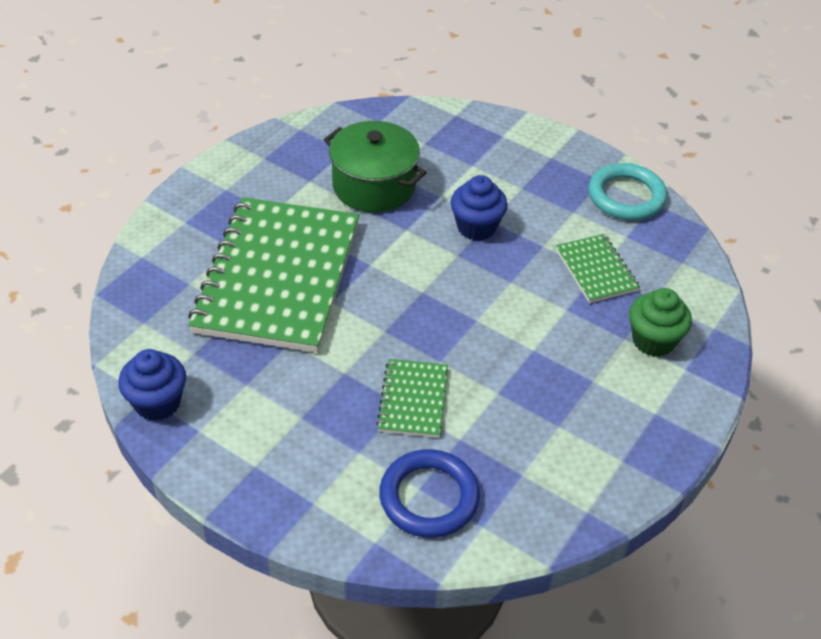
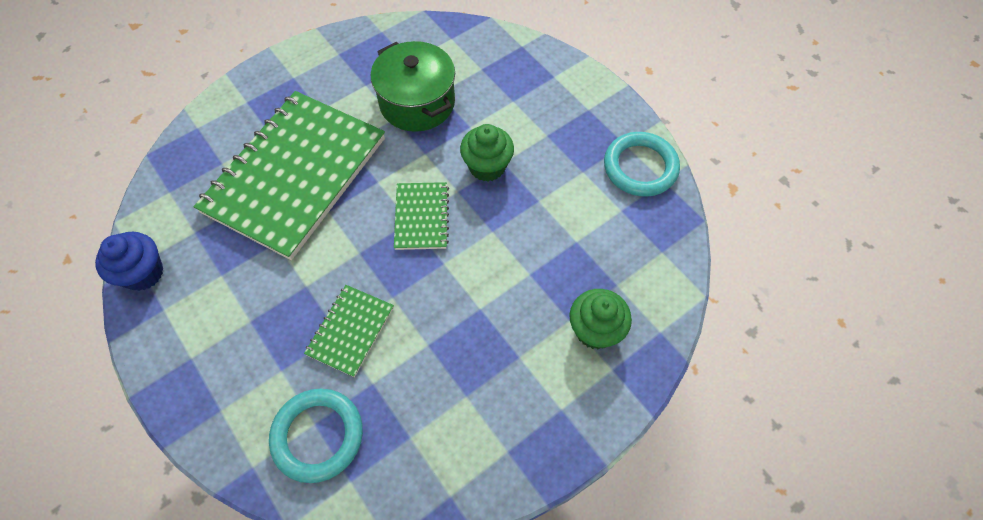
camera: 20 degrees right, 15 degrees up
(429, 497) = (318, 436): blue ring -> turquoise ring
(476, 227) = (487, 167): blue cupcake -> green cupcake
(596, 270) = (575, 239): green notebook -> green notebook (421, 217)

